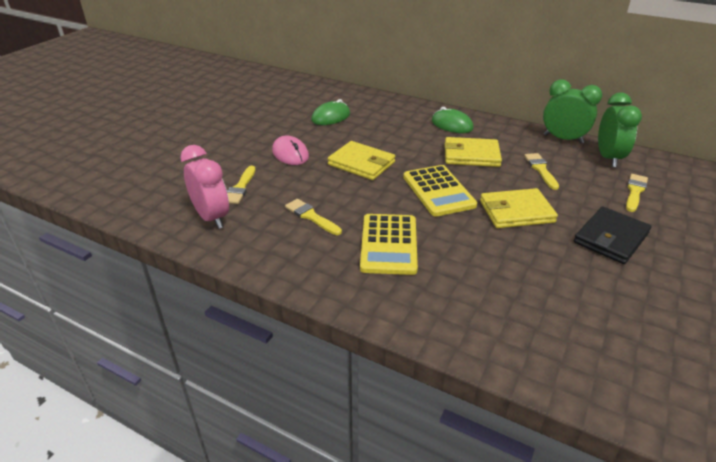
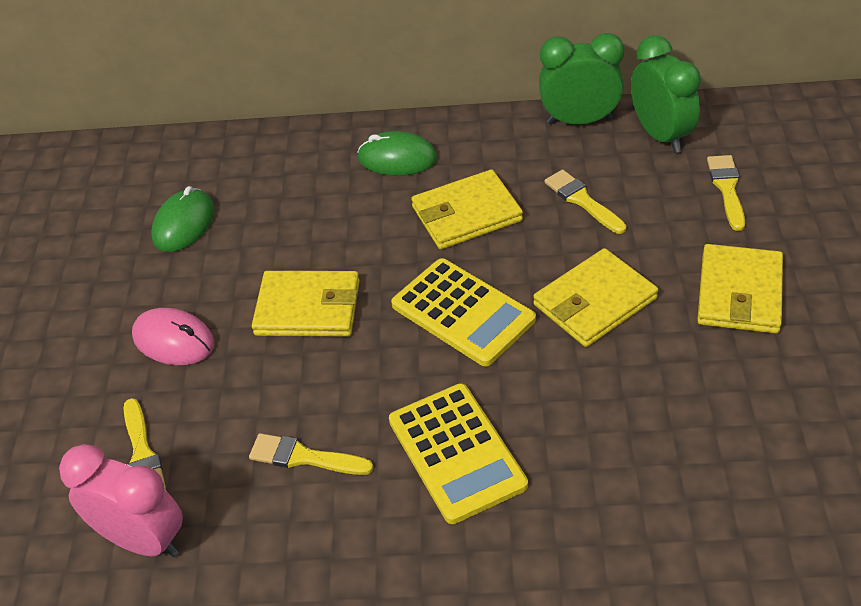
camera: 25 degrees left, 10 degrees up
(610, 238) = (739, 293): black wallet -> yellow wallet

